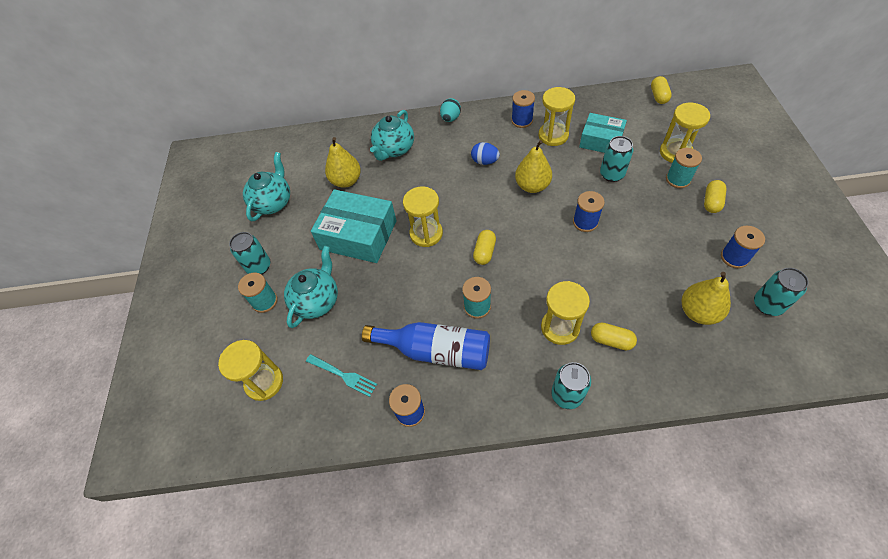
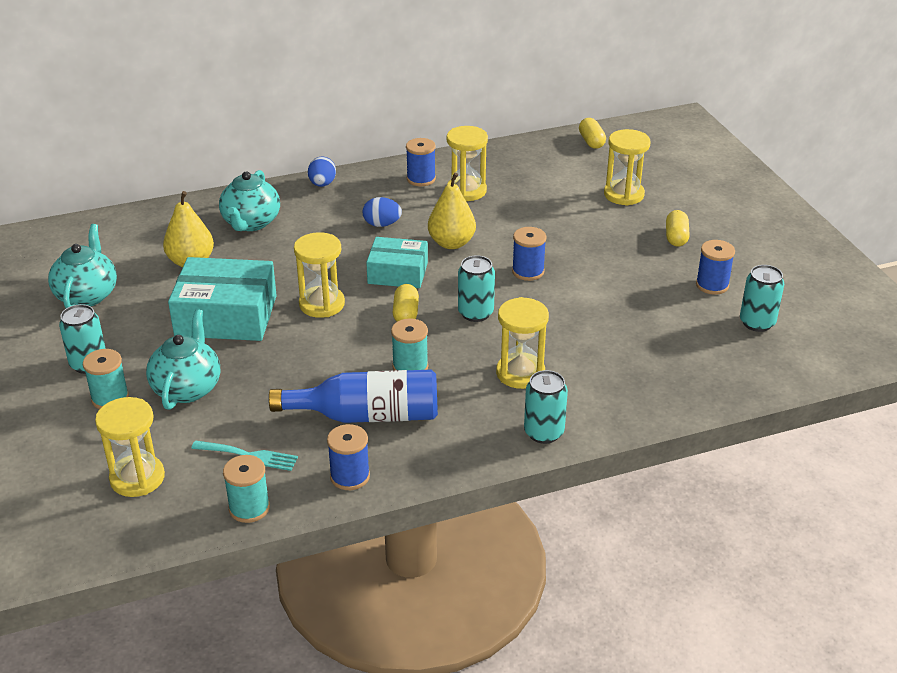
camera: 20 degrees left, 20 degrees down
(450, 118) = (322, 184): turquoise egg -> blue egg
(601, 140) = (529, 191): turquoise box -> turquoise box (397, 273)
(611, 340) = (585, 377): yellow capsule -> none
(612, 174) = (550, 222): turquoise can -> turquoise can (475, 313)
(678, 179) = (632, 220): turquoise spool -> turquoise spool (249, 508)
(698, 312) = (681, 338): yellow pear -> none

